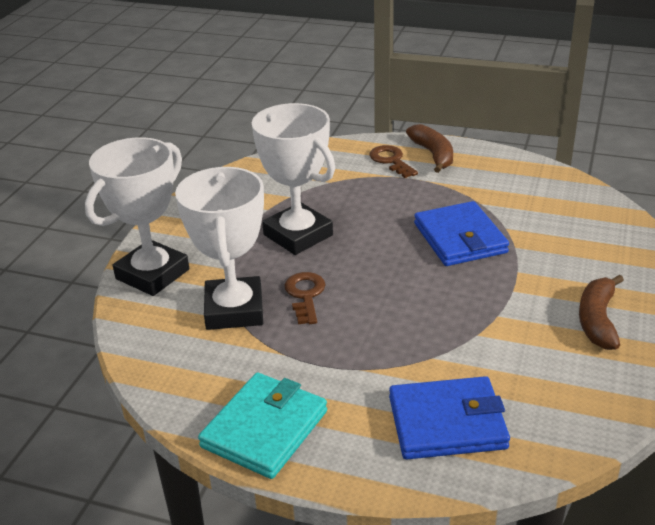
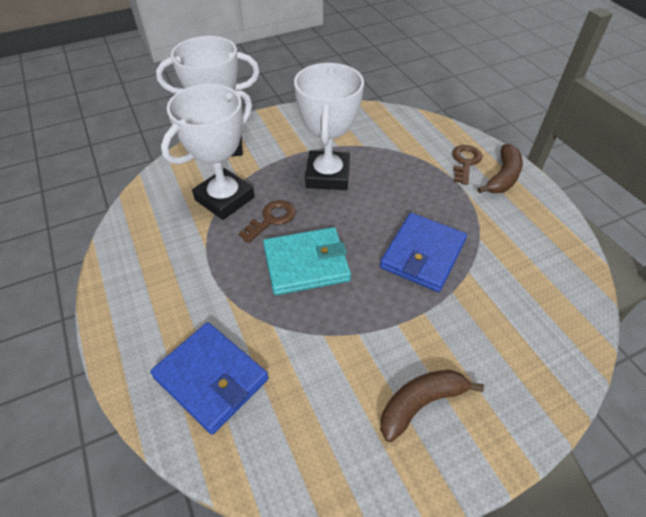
camera: 45 degrees right, 15 degrees up
(264, 429) = (129, 286): turquoise wallet -> turquoise wallet (306, 263)

